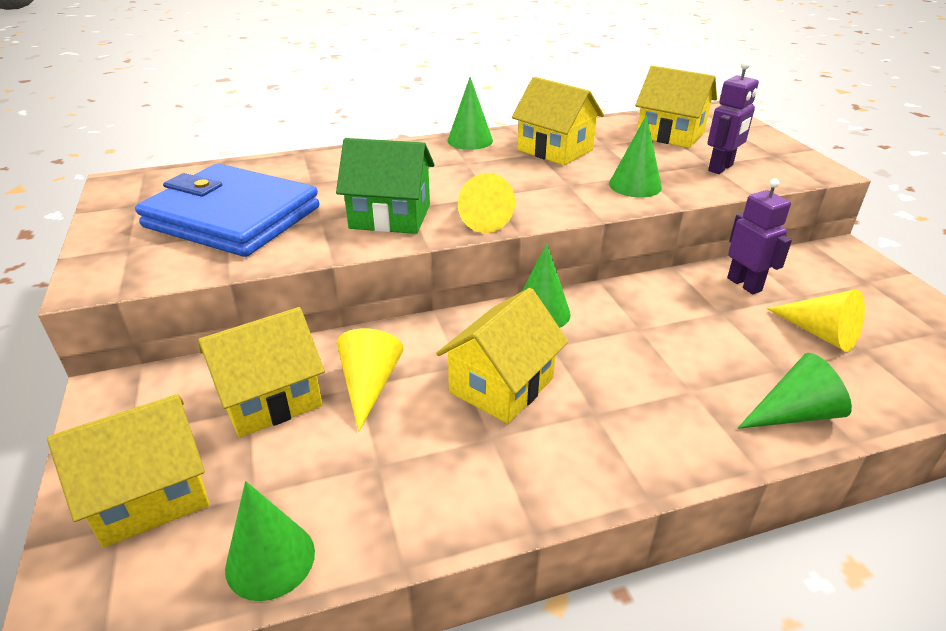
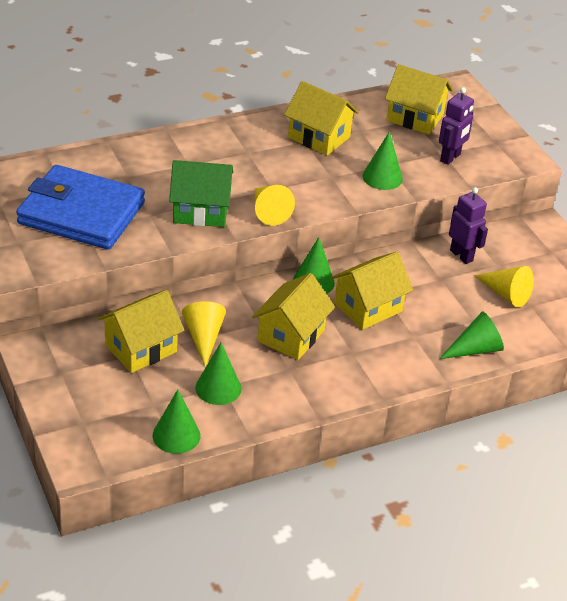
camera: 10 degrees left, 5 degrees up
(151, 495) = (92, 406): yellow house -> yellow house (368, 307)
(470, 140) = (246, 125): green cone -> green cone (218, 388)

